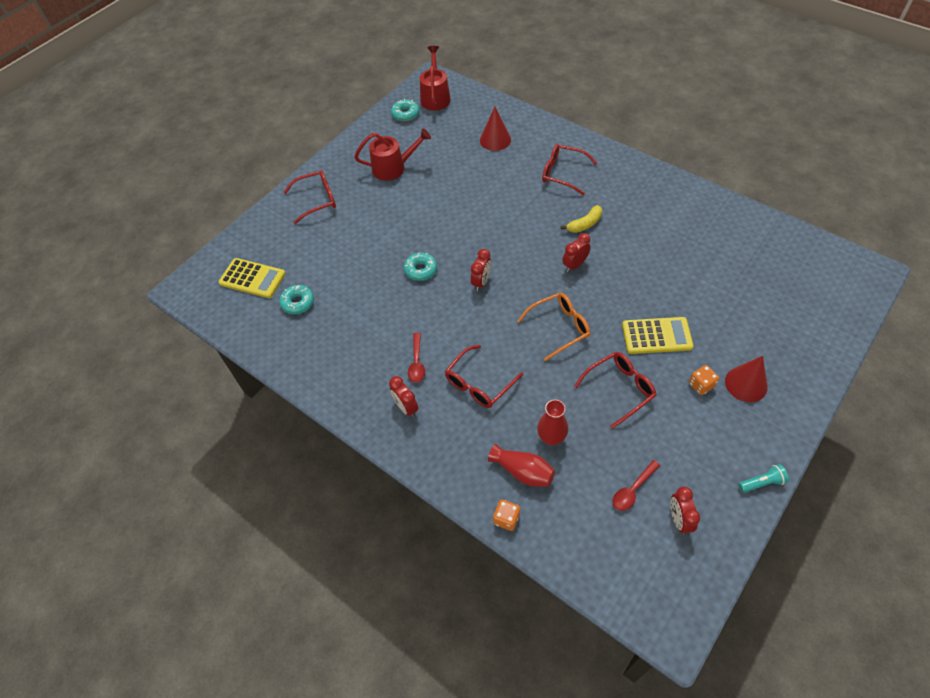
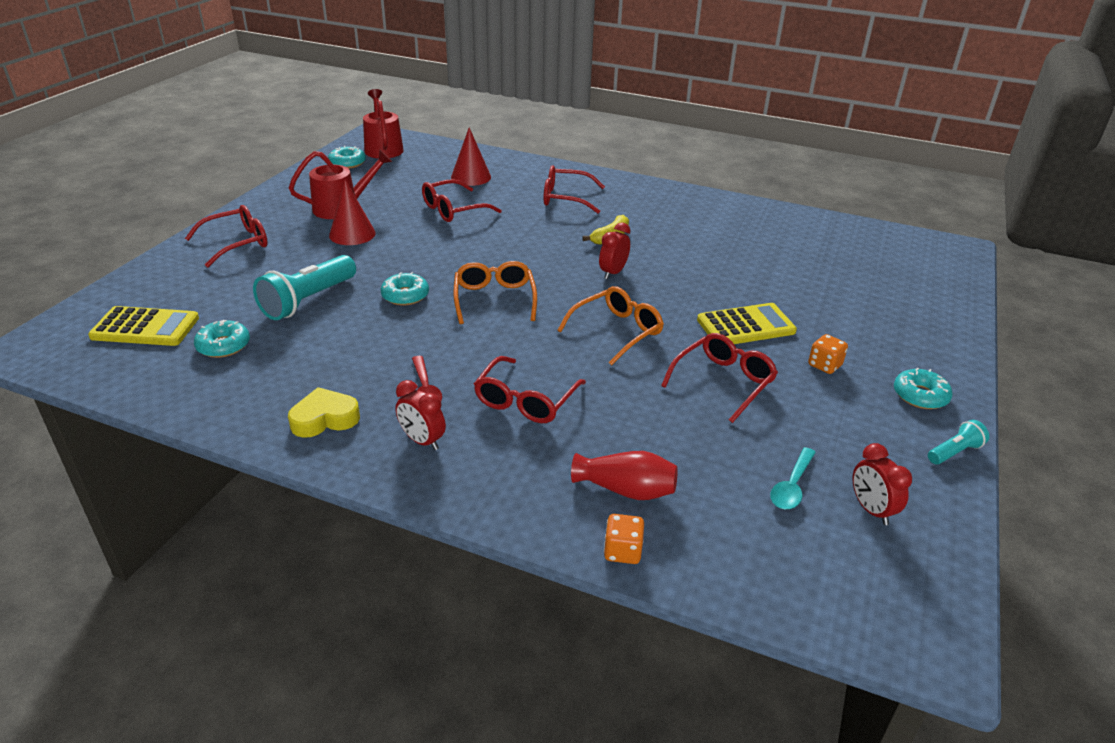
camera: 20 degrees left, 20 degrees down
(350, 378) = (324, 419): none -> yellow heart
(356, 266) = (308, 301): none -> turquoise flashlight
(473, 179) = (453, 210): none -> red glasses
(481, 282) = (494, 299): red clock -> orange glasses
(551, 438) = (652, 445): red vase -> none
(633, 490) = (792, 486): red spoon -> turquoise spoon
(746, 384) = (878, 357): red cone -> red cone (352, 234)
(761, 426) = (920, 396): none -> turquoise donut

